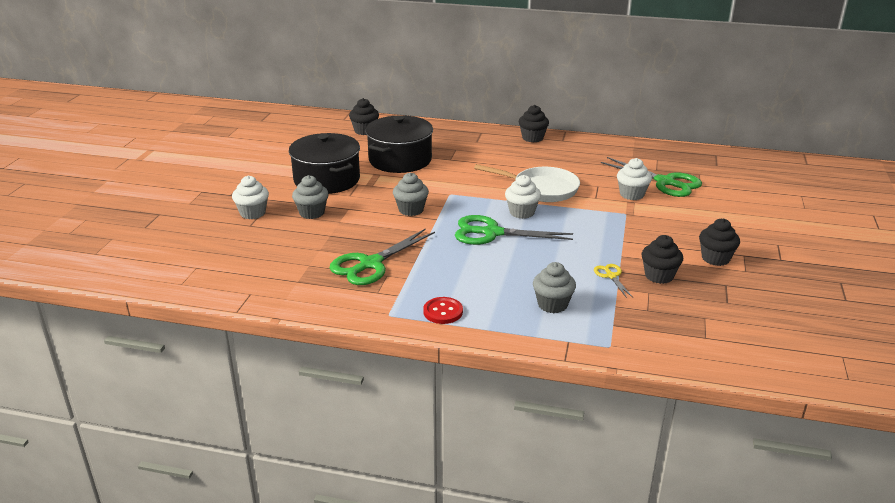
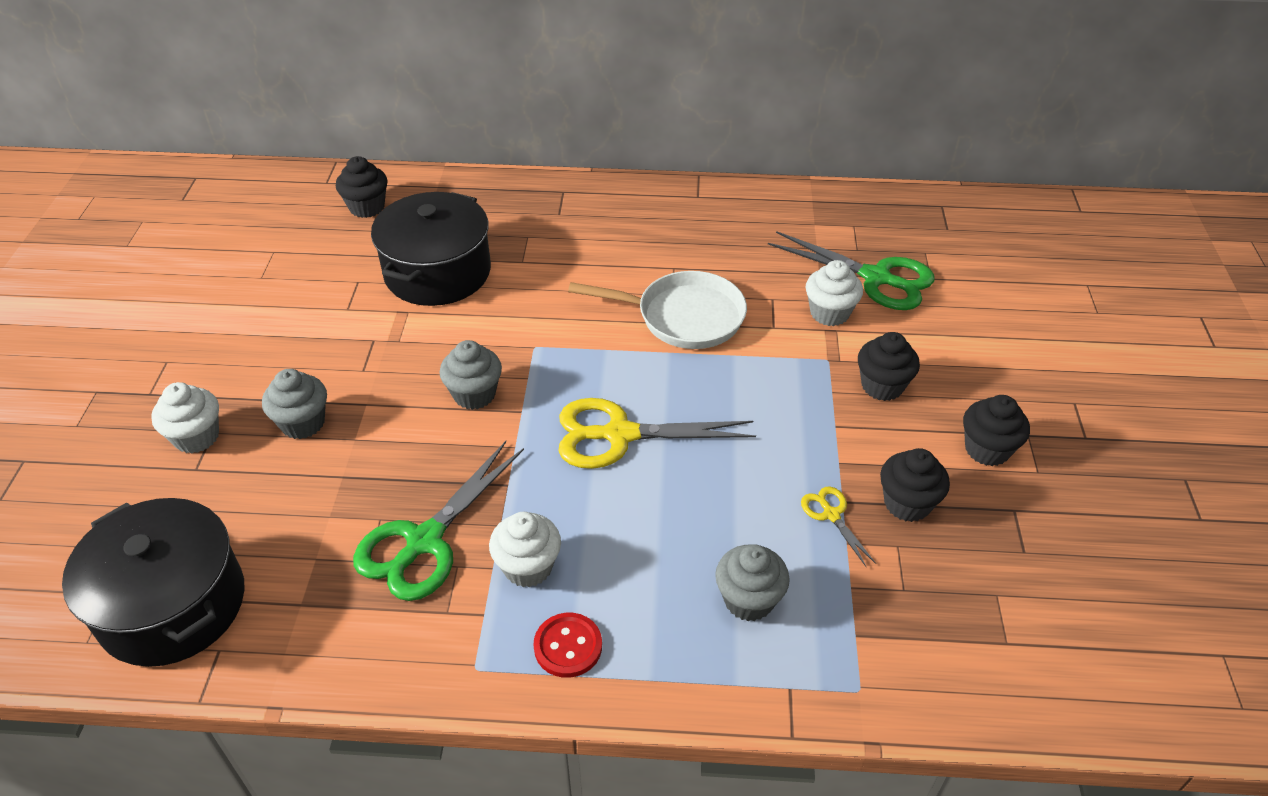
camera: 10 degrees left, 15 degrees up
(327, 180) = (318, 336): black pot -> black pot (172, 604)
(492, 233) = (620, 434): green scissors -> yellow scissors
(522, 212) = (660, 378): white cupcake -> white cupcake (528, 567)
(532, 138) = (649, 196): black cupcake -> black cupcake (882, 386)

